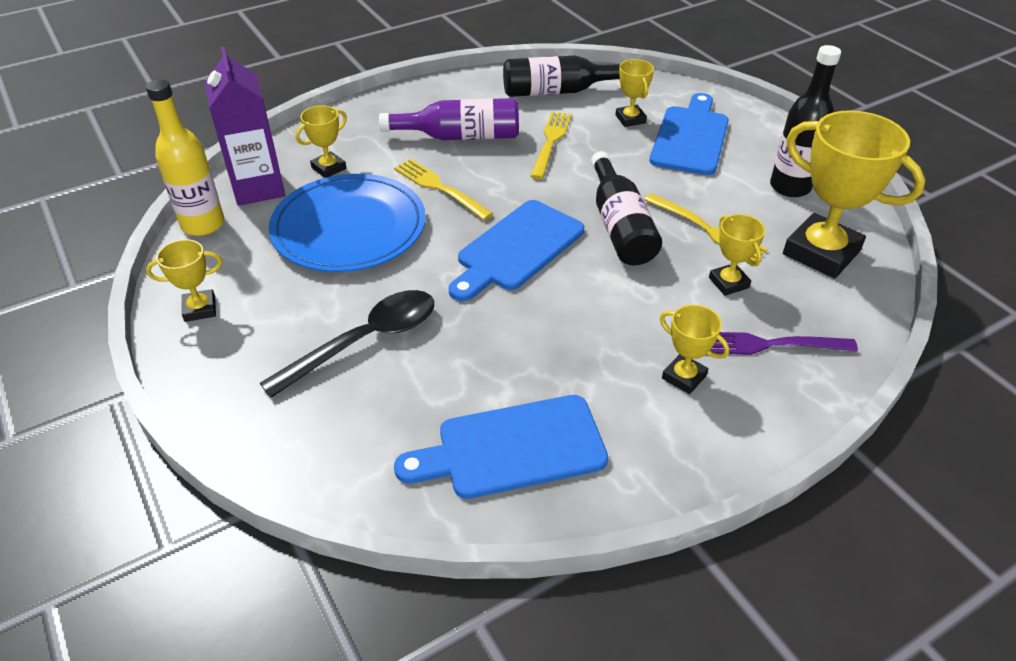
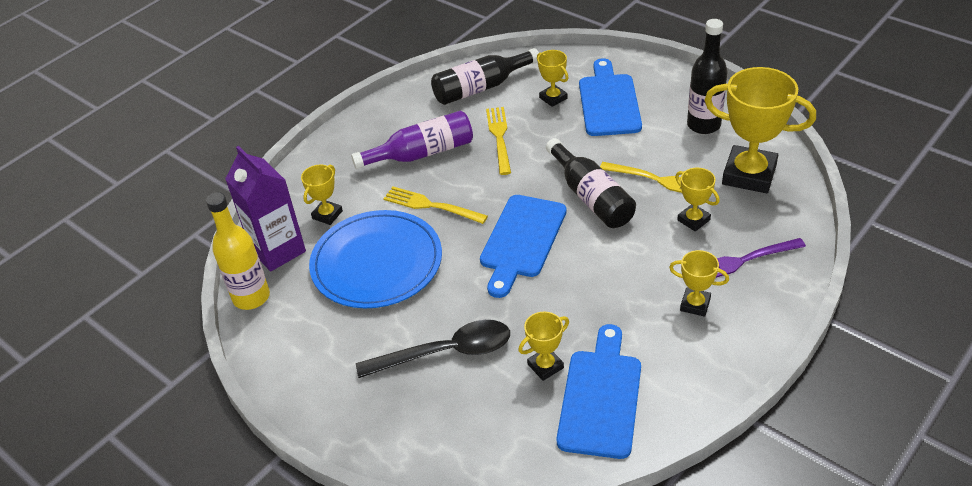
camera: 15 degrees left, 0 degrees up
(200, 309) = (297, 369): yellow trophy -> yellow trophy (545, 366)
(365, 341) = (446, 352): black spoon -> black spoon turned 45 degrees clockwise
(512, 448) = (601, 397): blue cutting board -> blue cutting board turned 135 degrees clockwise

